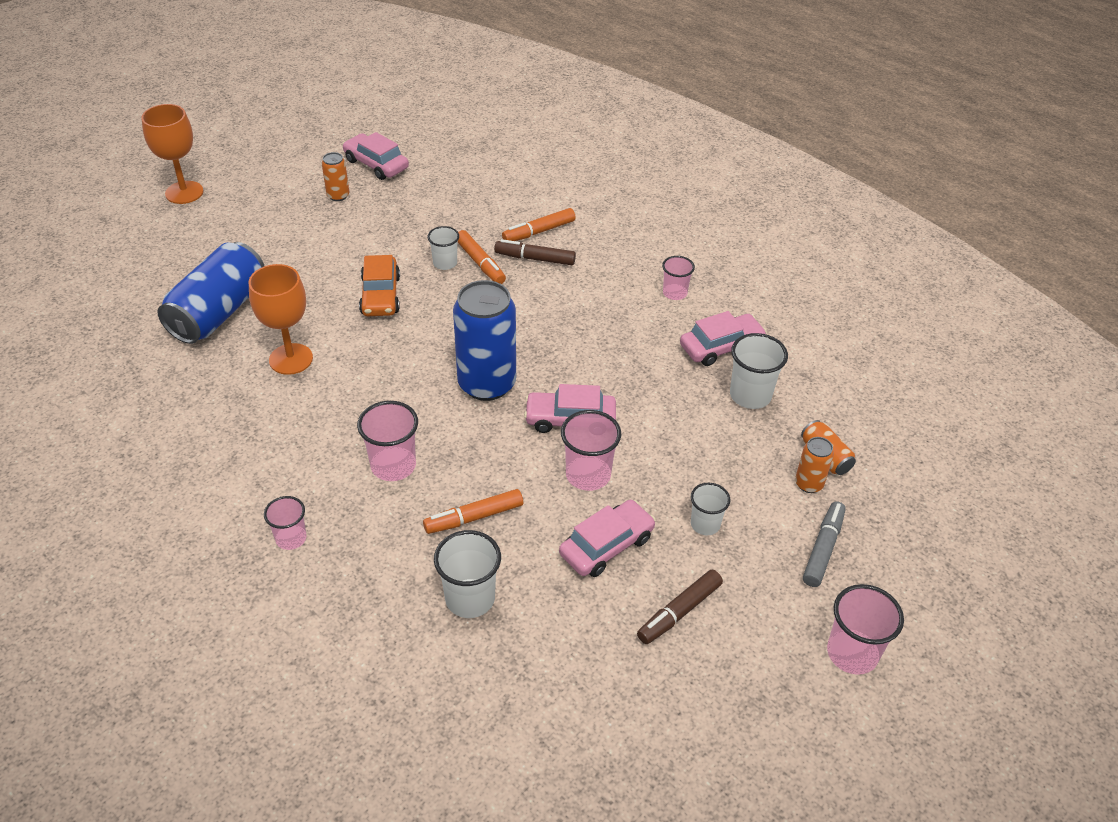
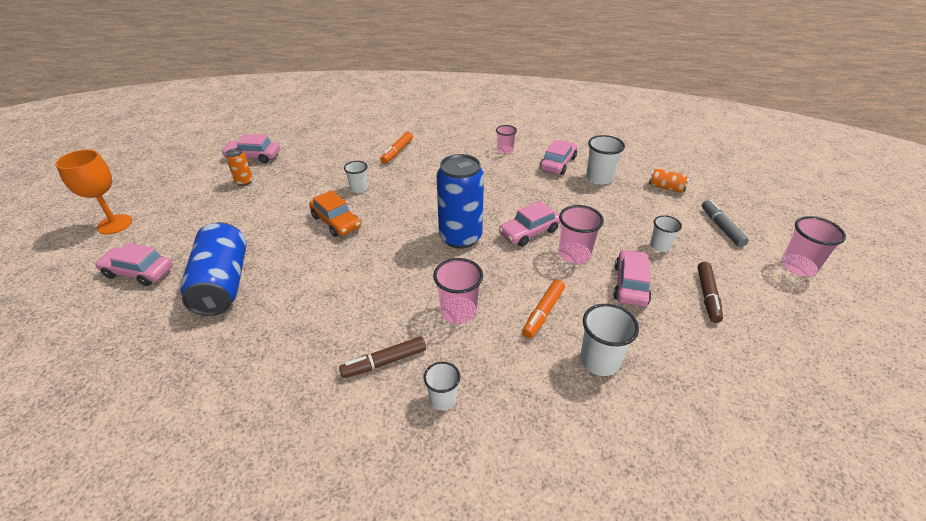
camera: 35 degrees left, 5 degrees down
(163, 260) = (138, 272): none -> pink car
(291, 359) = (313, 286): orange goblet -> none
(291, 538) = (443, 399): pink cup -> white cup
(480, 263) = (381, 179): orange marker -> none
(535, 259) = (411, 165): brown marker -> brown marker (384, 362)
(809, 484) = (676, 203): orange can -> none

